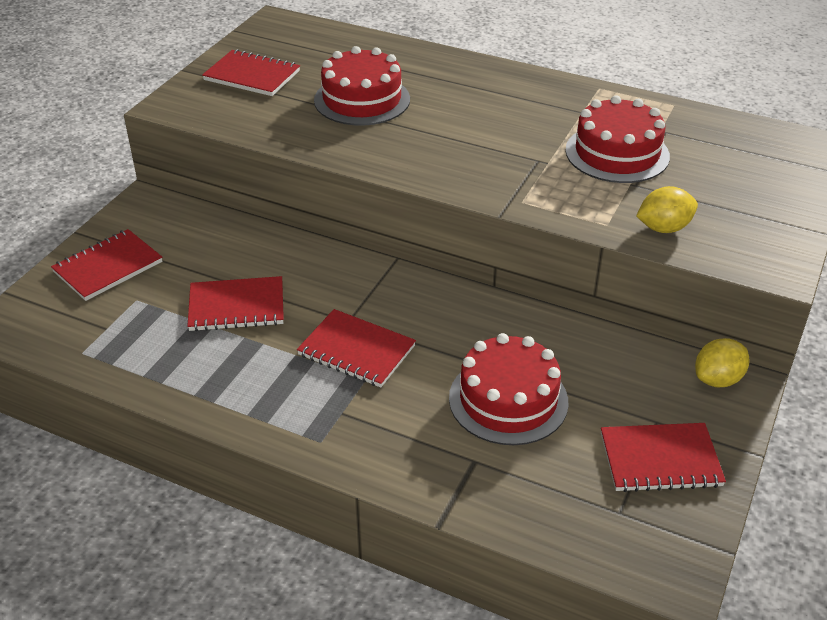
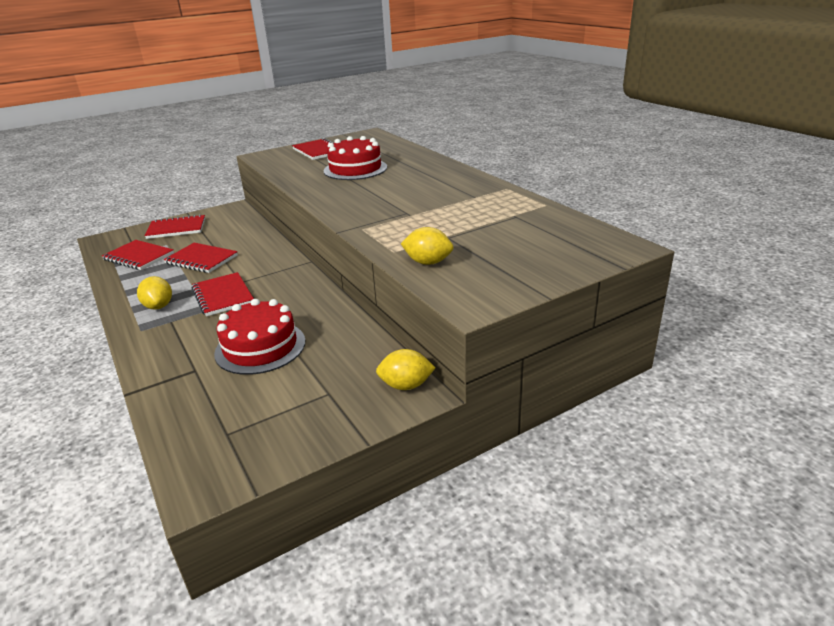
camera: 35 degrees right, 10 degrees down
(290, 399) = (159, 306): none -> yellow lemon
(617, 153) = (463, 220): red cake -> none
(660, 459) = (297, 415): red notebook -> red notebook (139, 257)

